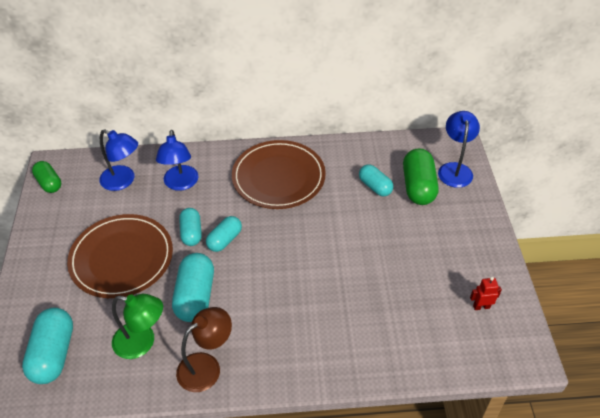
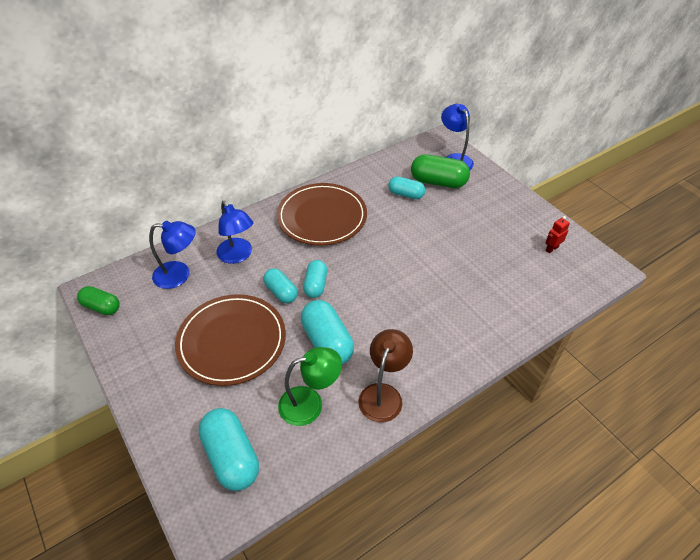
camera: 30 degrees left, 0 degrees up
(418, 186) = (438, 182): green capsule -> green capsule turned 45 degrees counterclockwise

